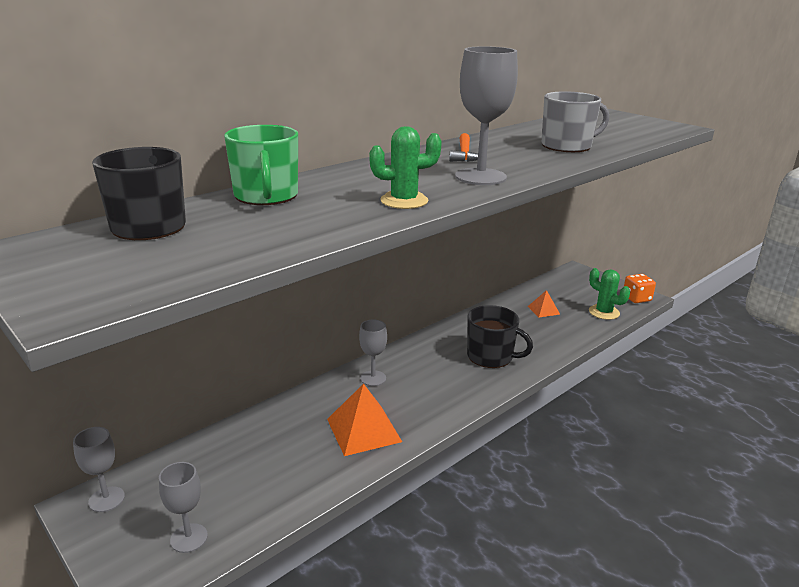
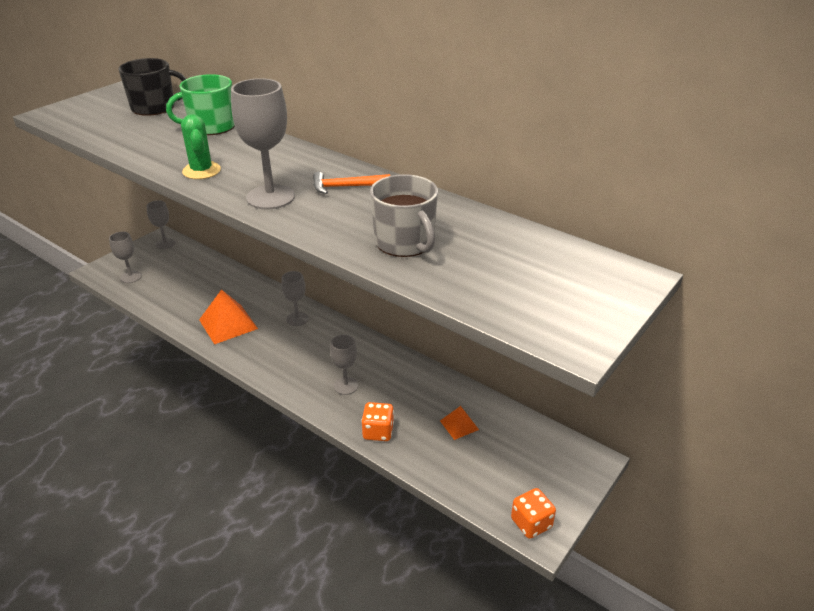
camera: 80 degrees right, 10 degrees up
(491, 356) = (346, 386): black mug -> grey goblet
(552, 345) = (378, 432): none -> orange dice
(604, 312) = (474, 483): green cactus -> none

